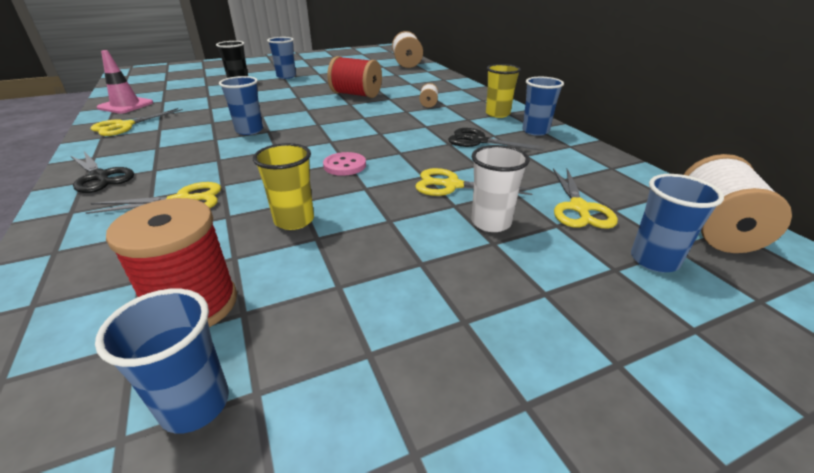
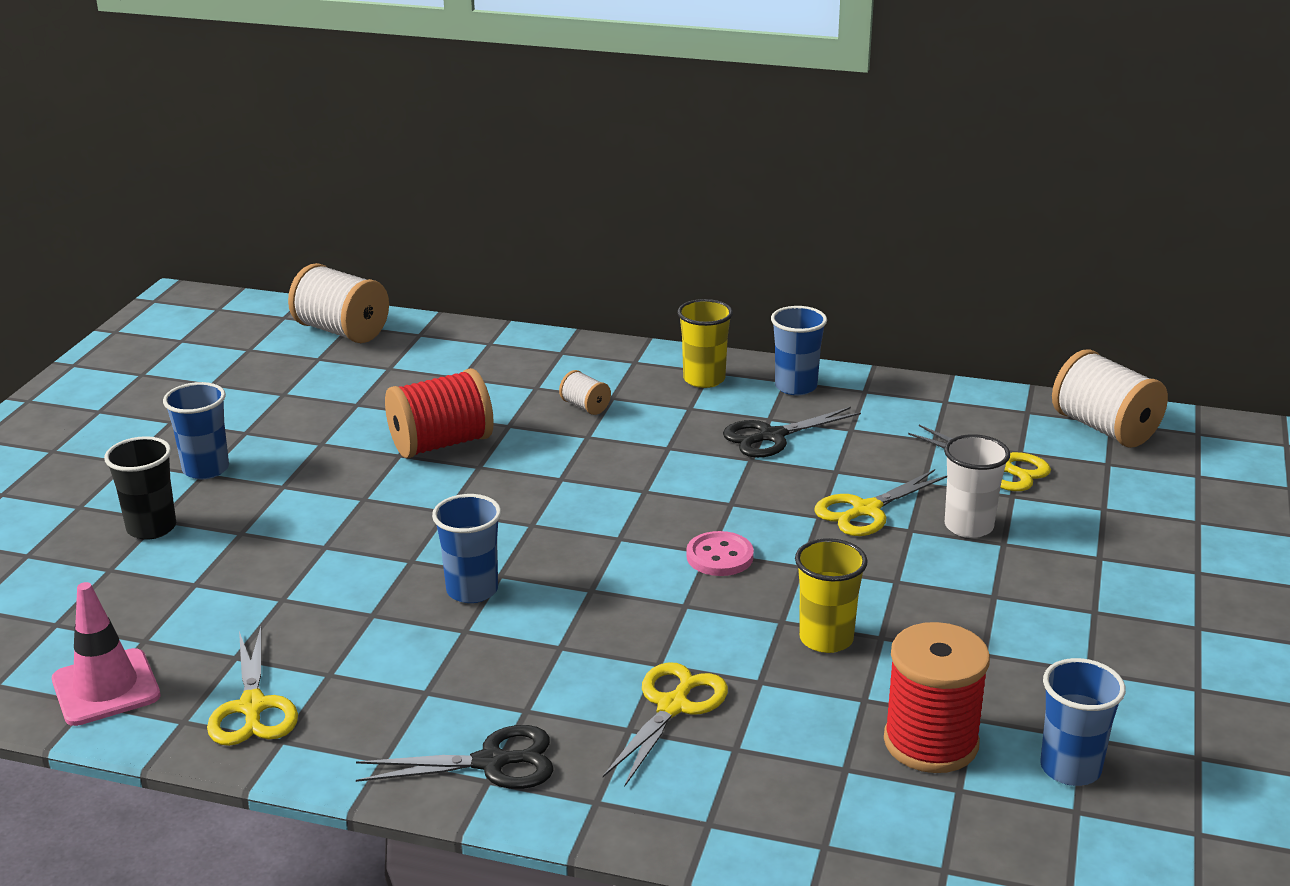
camera: 50 degrees left, 5 degrees down
(654, 260) = (1112, 483): blue cup -> none

